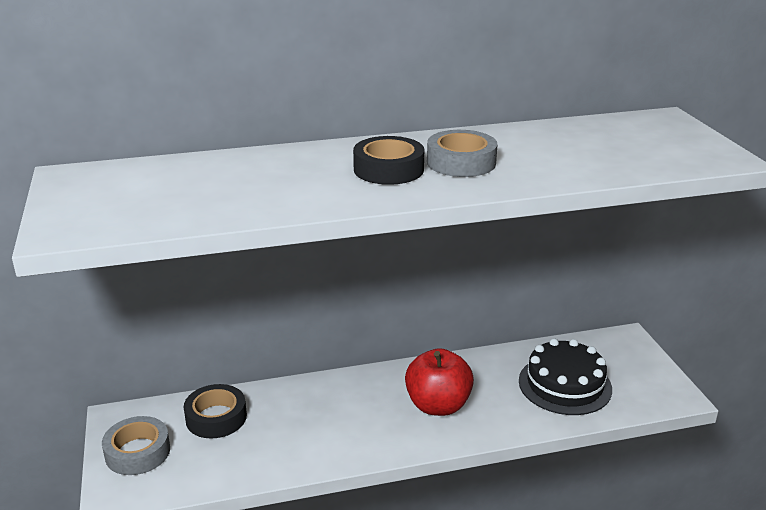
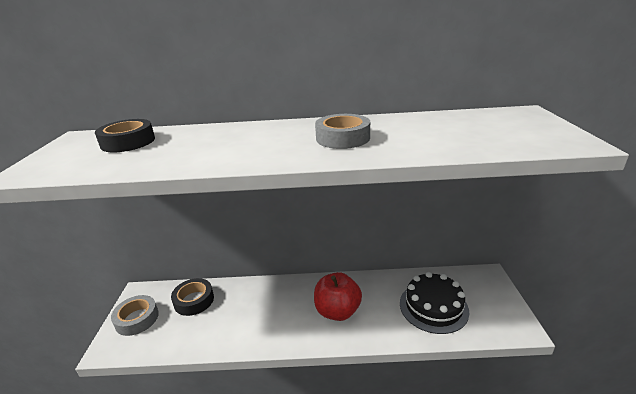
camera: 15 degrees right, 0 degrees up
(388, 169) = (285, 141): black tape -> black tape (128, 142)

